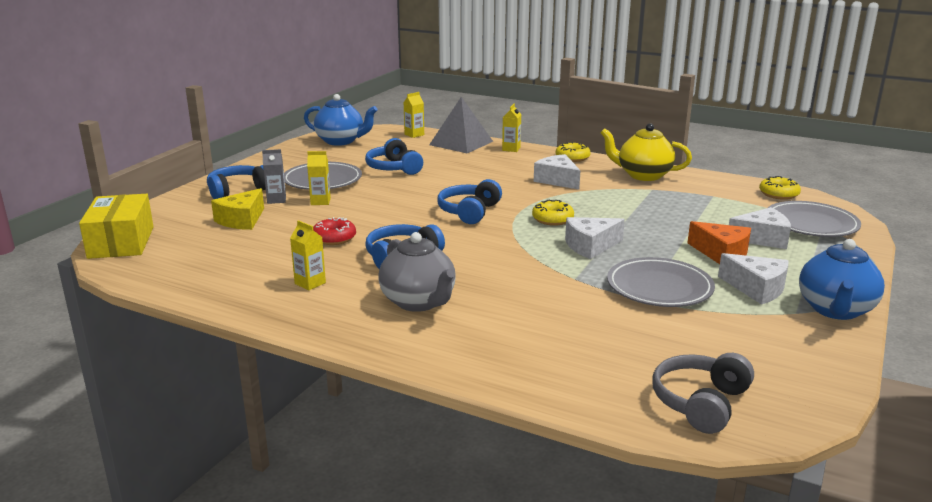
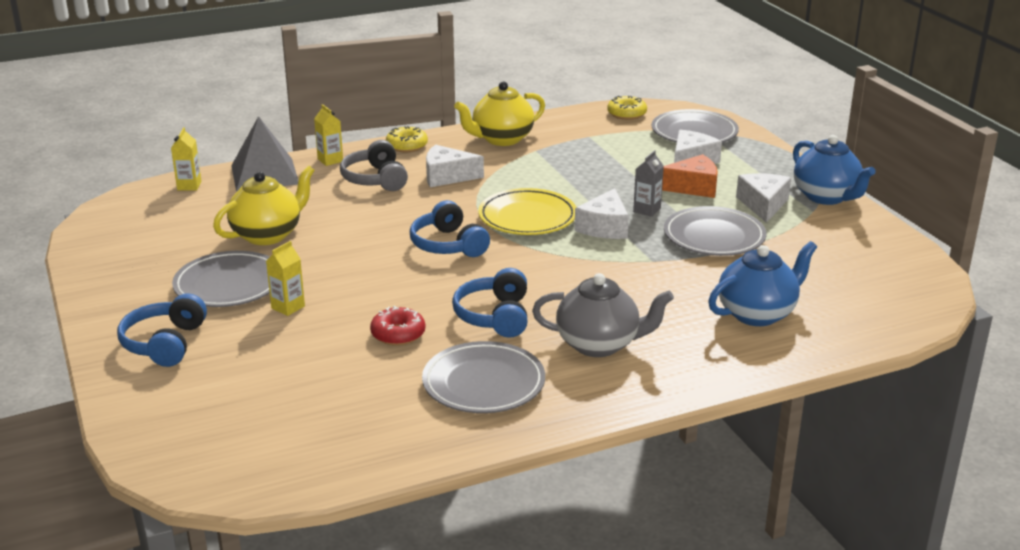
camera: 50 degrees left, 5 degrees up
(121, 242) = (194, 466): yellow box -> none
(242, 220) = (260, 369): yellow cheese -> none
(276, 200) = (237, 330): grey carton -> grey carton (647, 210)
(310, 283) = (483, 383): yellow carton -> grey plate
(341, 141) = (124, 230): blue teapot -> blue teapot (757, 313)
(394, 168) = (268, 235): blue headphones -> yellow teapot
(552, 219) = (527, 217): yellow donut -> yellow plate
(700, 403) = (886, 303): grey headphones -> grey headphones (375, 179)
(756, 288) = (763, 205): white cheese -> white cheese turned 75 degrees counterclockwise

